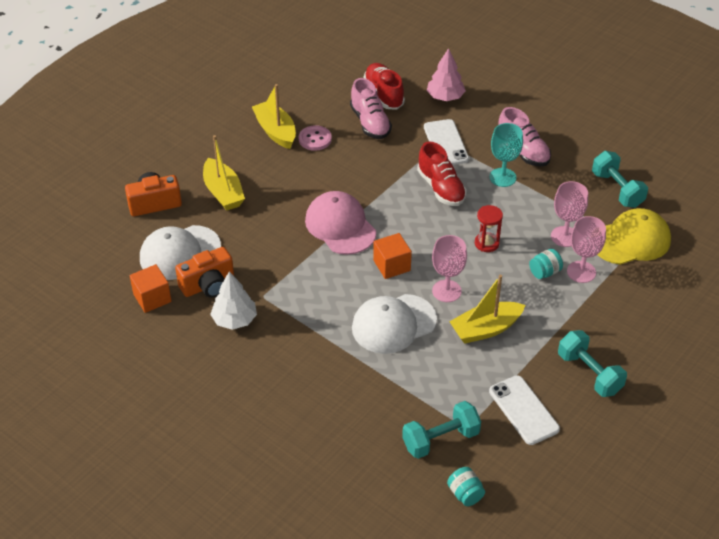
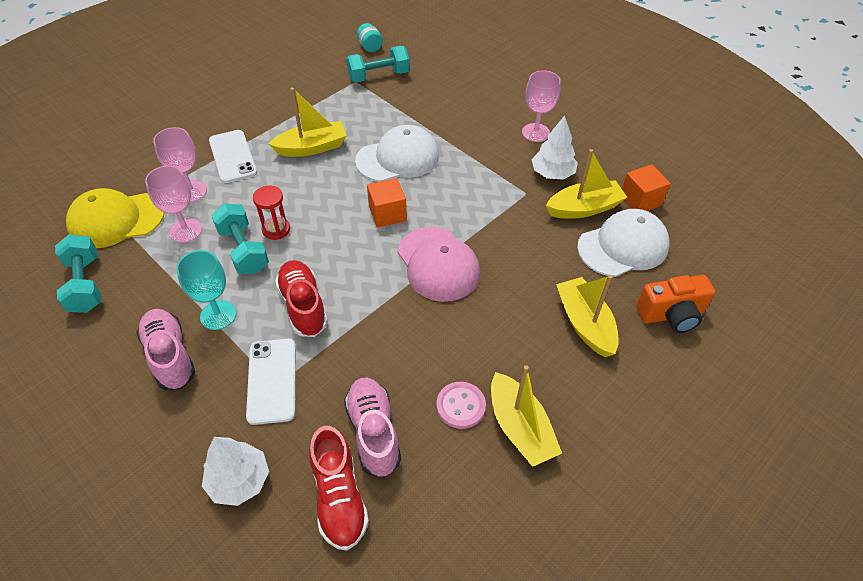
camera: 175 degrees left, 5 degrees up
(208, 285) = (584, 208): orange camera -> yellow boat
(445, 97) = (239, 480): pink tree -> white tree
(446, 291) = (337, 183): pink goblet -> pink goblet (535, 132)
(523, 410) = (305, 89): white phone -> white phone (232, 156)
(544, 272) = (229, 194): turquoise jar -> none
(589, 373) = (237, 108): turquoise dumbbell -> turquoise dumbbell (243, 250)

